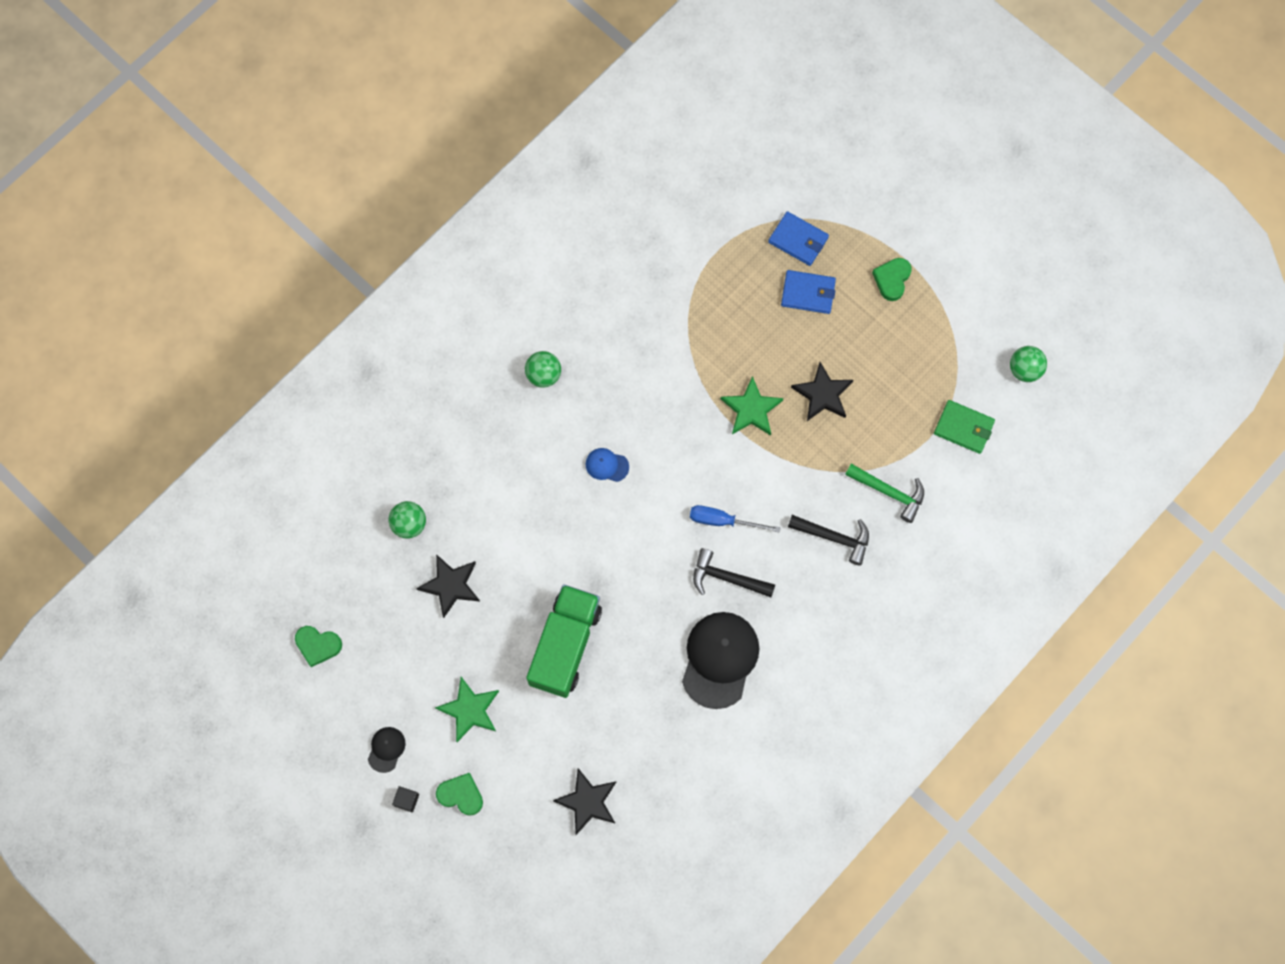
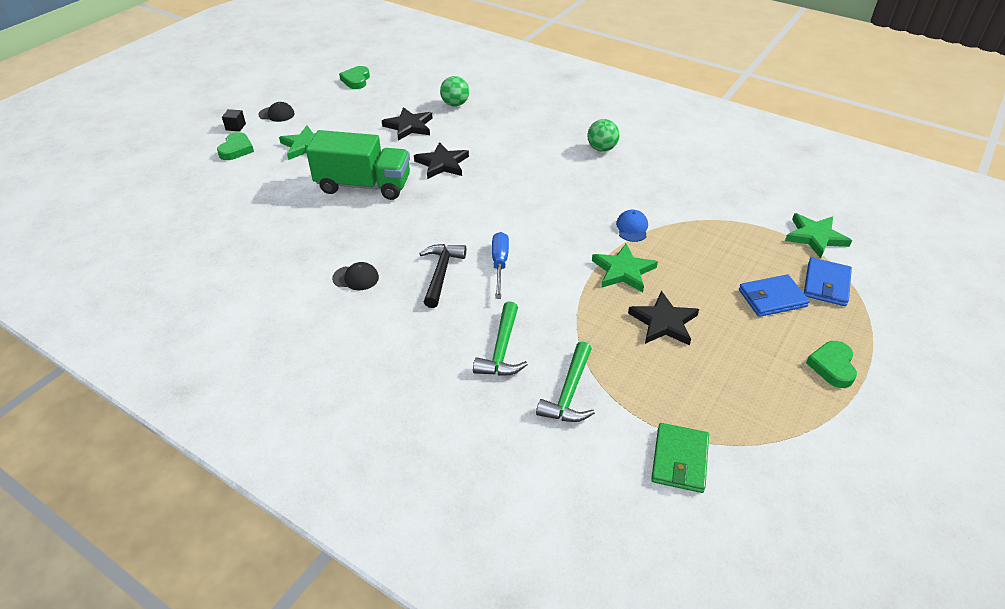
camera: 80 degrees right, 30 degrees down
(587, 802) = (221, 212): black star -> black star (442, 164)
(607, 465) = (533, 189): blue cap -> blue cap (632, 228)
(720, 659) = (356, 278): black cap -> black cap, size x0.46
(733, 220) = (815, 237): none -> green star
(808, 293) = (772, 298): blue wallet -> blue wallet turned 75 degrees clockwise
(834, 538) = (502, 349): black hammer -> green hammer
(892, 279) = (832, 366): green heart -> green heart turned 90 degrees counterclockwise
(1024, 369) = (794, 524): green ball -> none

